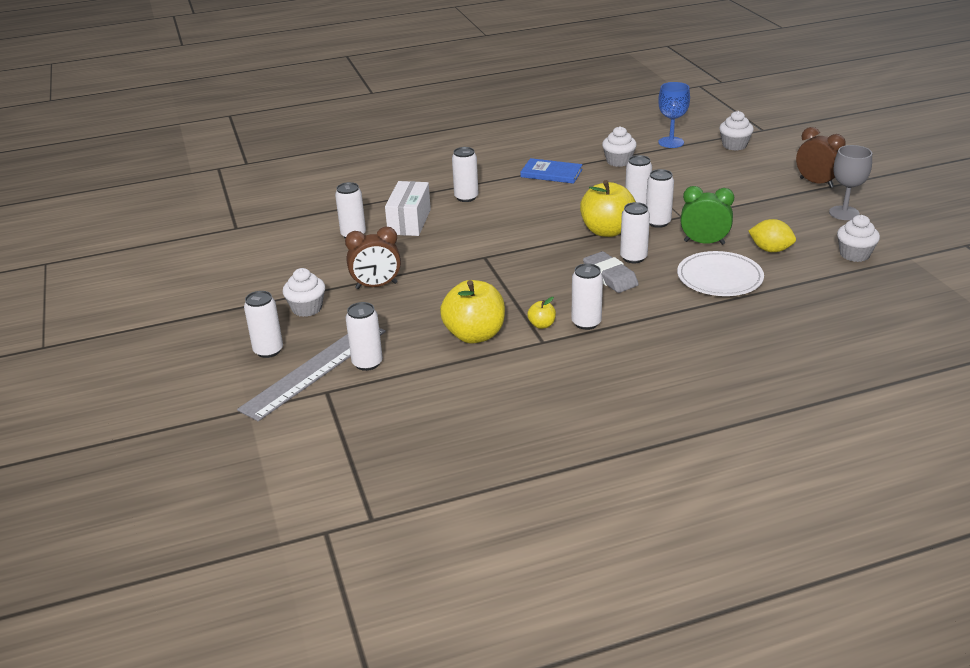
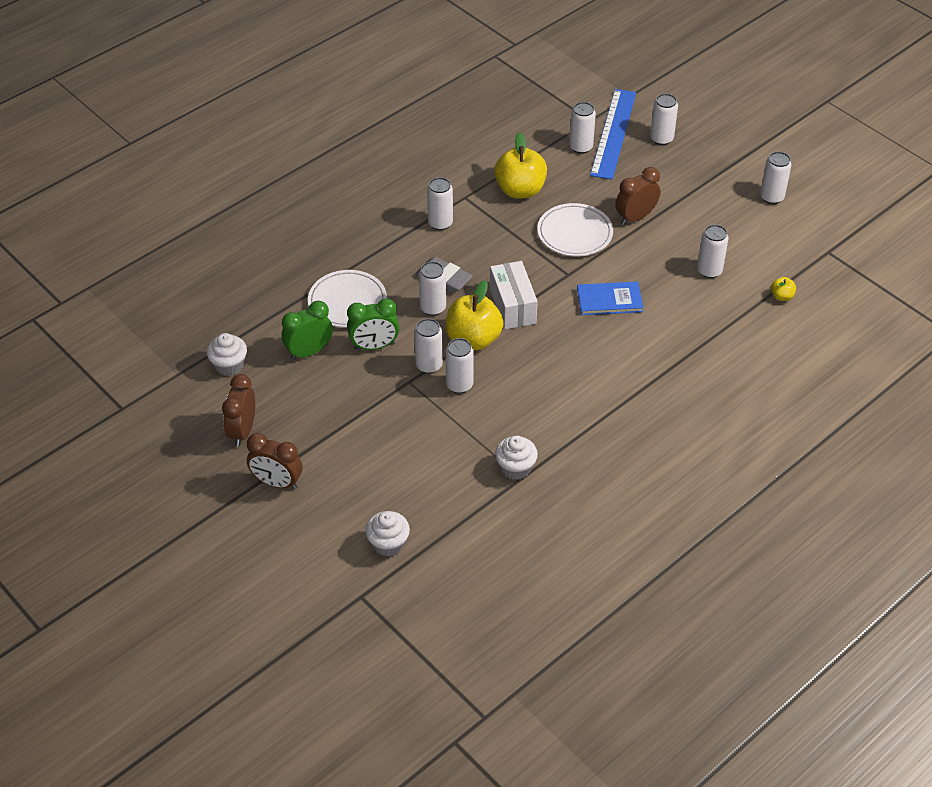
camera: 155 degrees right, 15 degrees up
(307, 308) = (670, 181): white cupcake -> none
(315, 369) = (613, 133): grey ruler -> blue ruler
(409, 222) = (672, 302): white box -> white box (512, 306)
(449, 286) = (574, 233): none -> white plate
(466, 197) = (644, 355): white can -> white can (771, 197)
(542, 325) = (474, 212): yellow apple -> yellow apple (781, 296)
(551, 173) = (580, 422): blue book -> blue book (609, 300)
(671, 142) = (469, 530): blue goblet -> none
(770, 250) = (309, 352): yellow lemon -> green clock
(844, 213) = (242, 431): grey goblet -> brown clock

